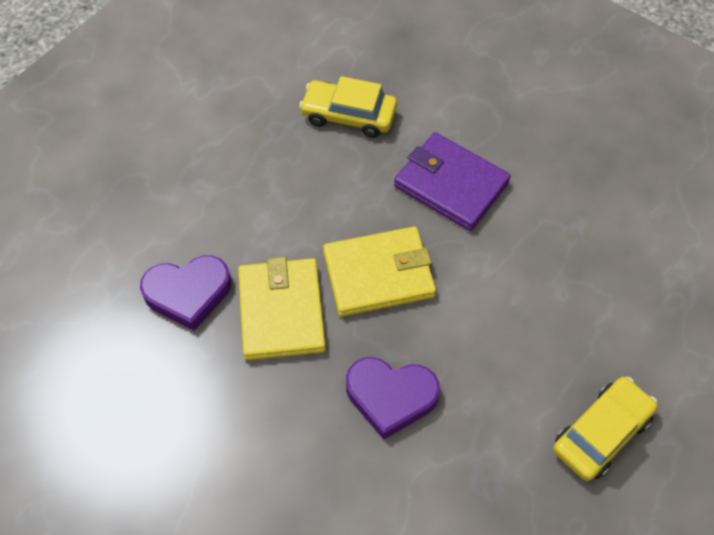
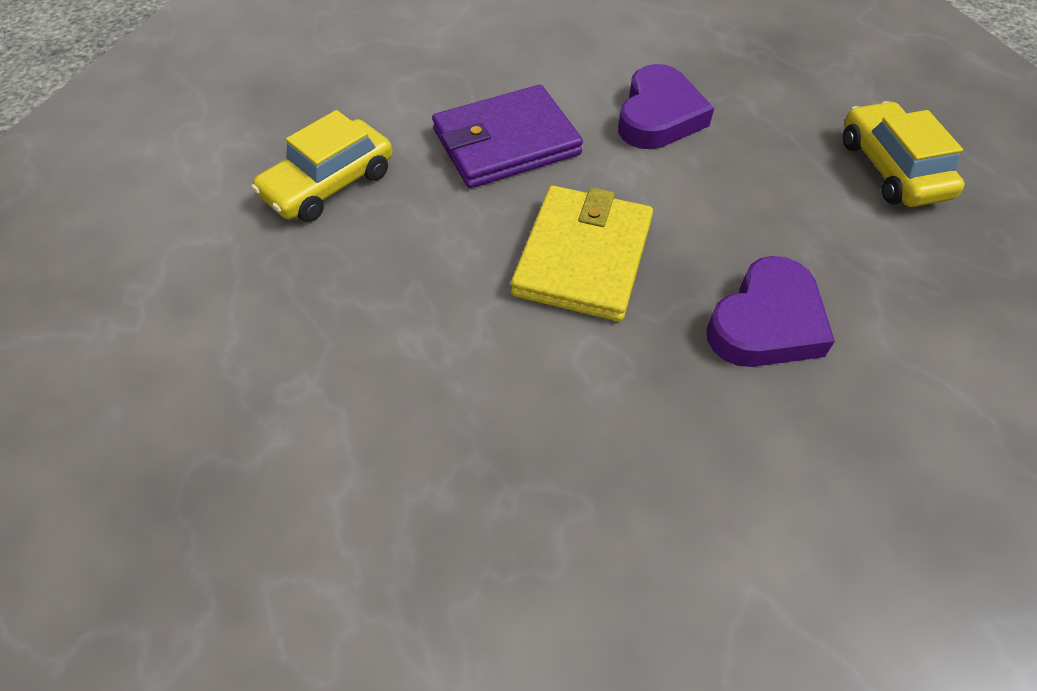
camera: 60 degrees left, 5 degrees down
(188, 293) = (465, 490): purple heart -> purple heart (658, 116)
(281, 311) = (572, 383): yellow wallet -> none

